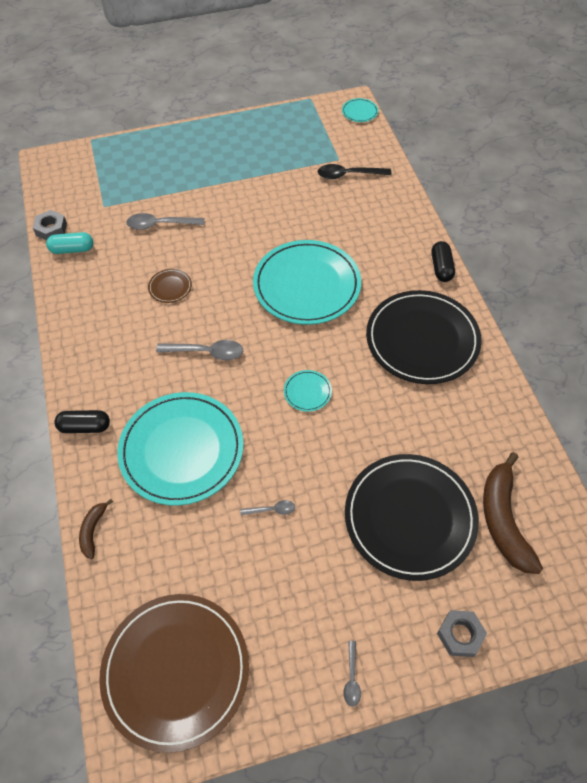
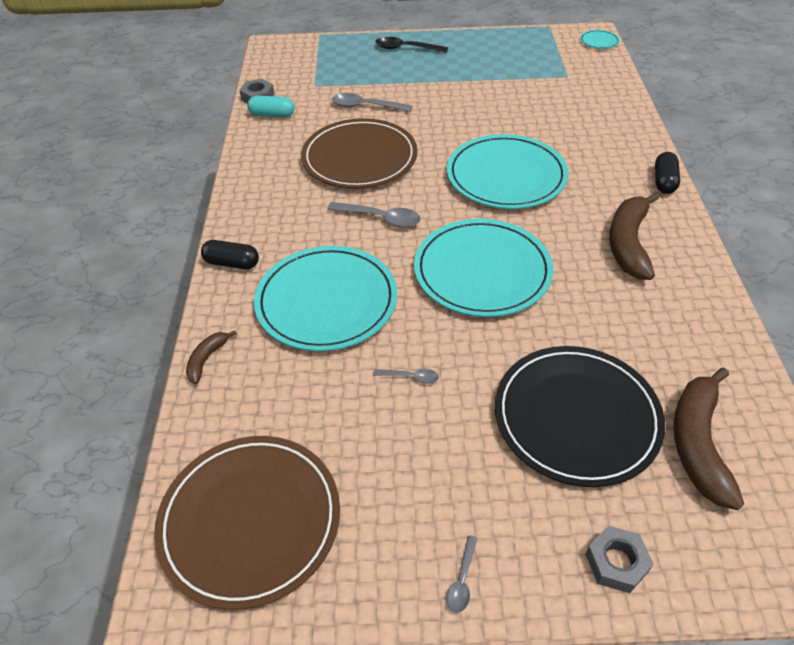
camera: 15 degrees right, 10 degrees down
(170, 287) = (359, 158): brown plate -> brown plate, size x2.46
(307, 392) = (482, 271): turquoise plate -> turquoise plate, size x2.46
(348, 175) = (575, 90): black spoon -> black spoon (406, 48)
(422, 339) = (628, 243): black plate -> brown banana

